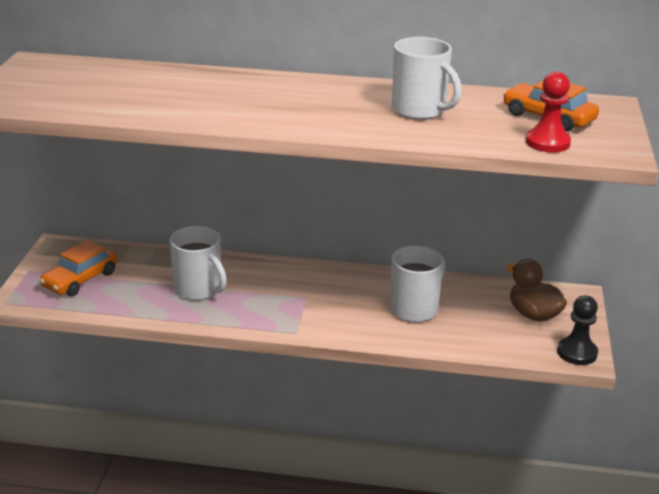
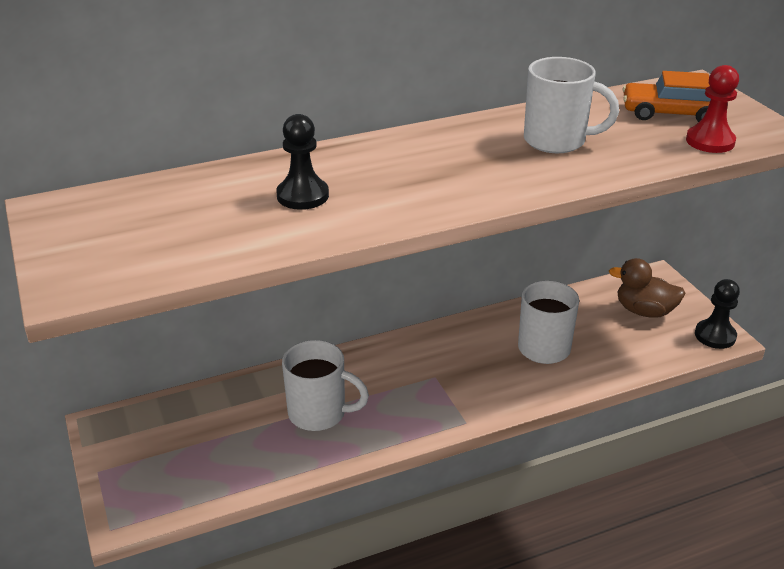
camera: 30 degrees left, 5 degrees up
(80, 279) = (174, 457): orange car -> none
(189, 94) = (303, 196): none -> black pawn

